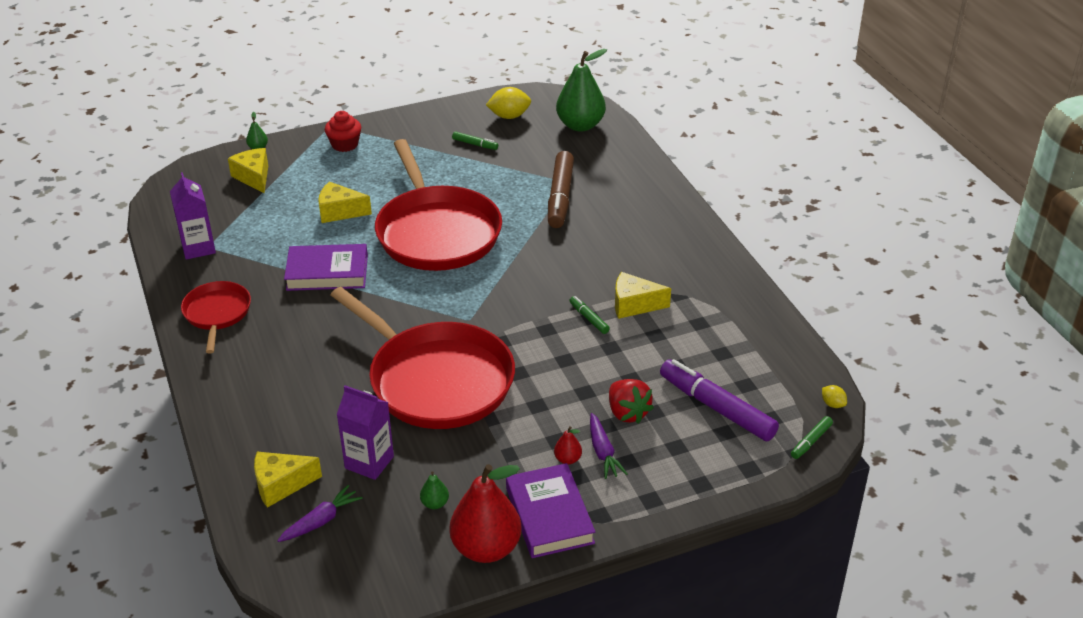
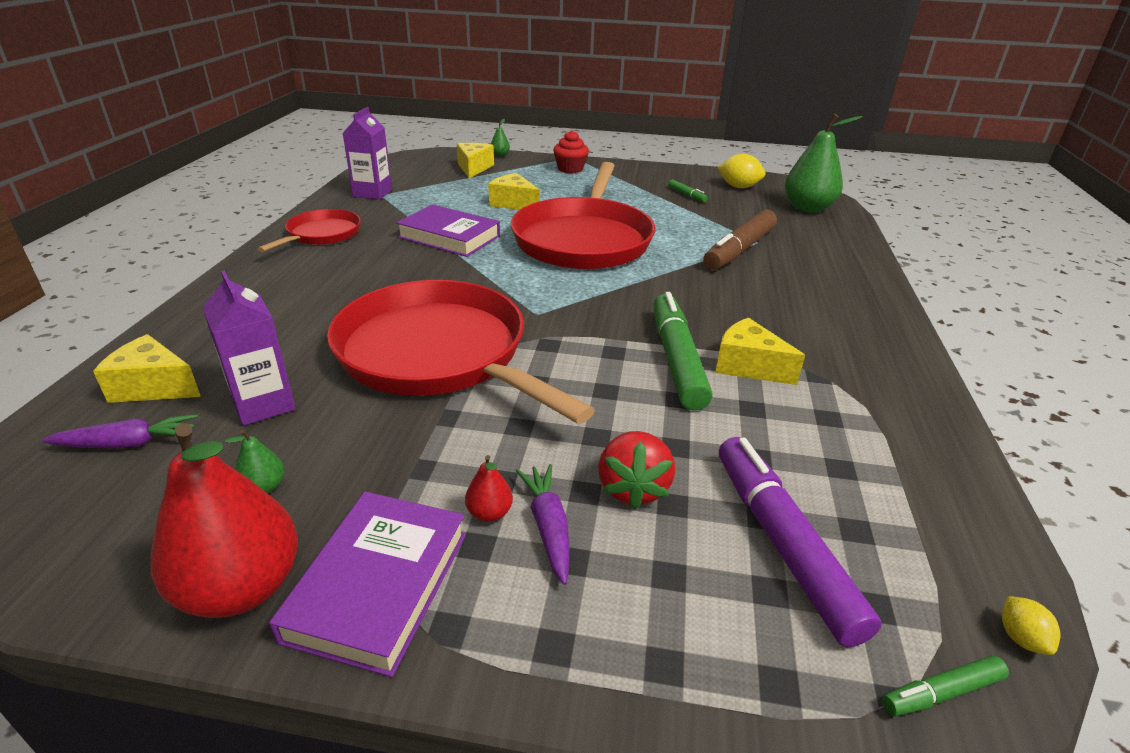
camera: 30 degrees right, 5 degrees down
(437, 380) = (437, 354): red pan -> red pan turned 150 degrees clockwise
(589, 318) = (676, 359): green marker -> green marker, size x2.17
(603, 452) = (548, 527): purple carrot -> purple carrot turned 150 degrees clockwise

